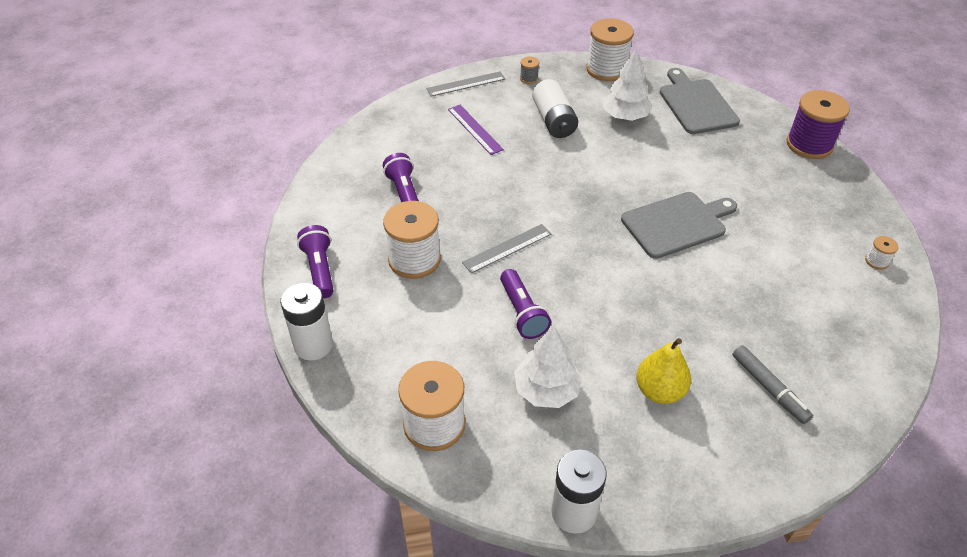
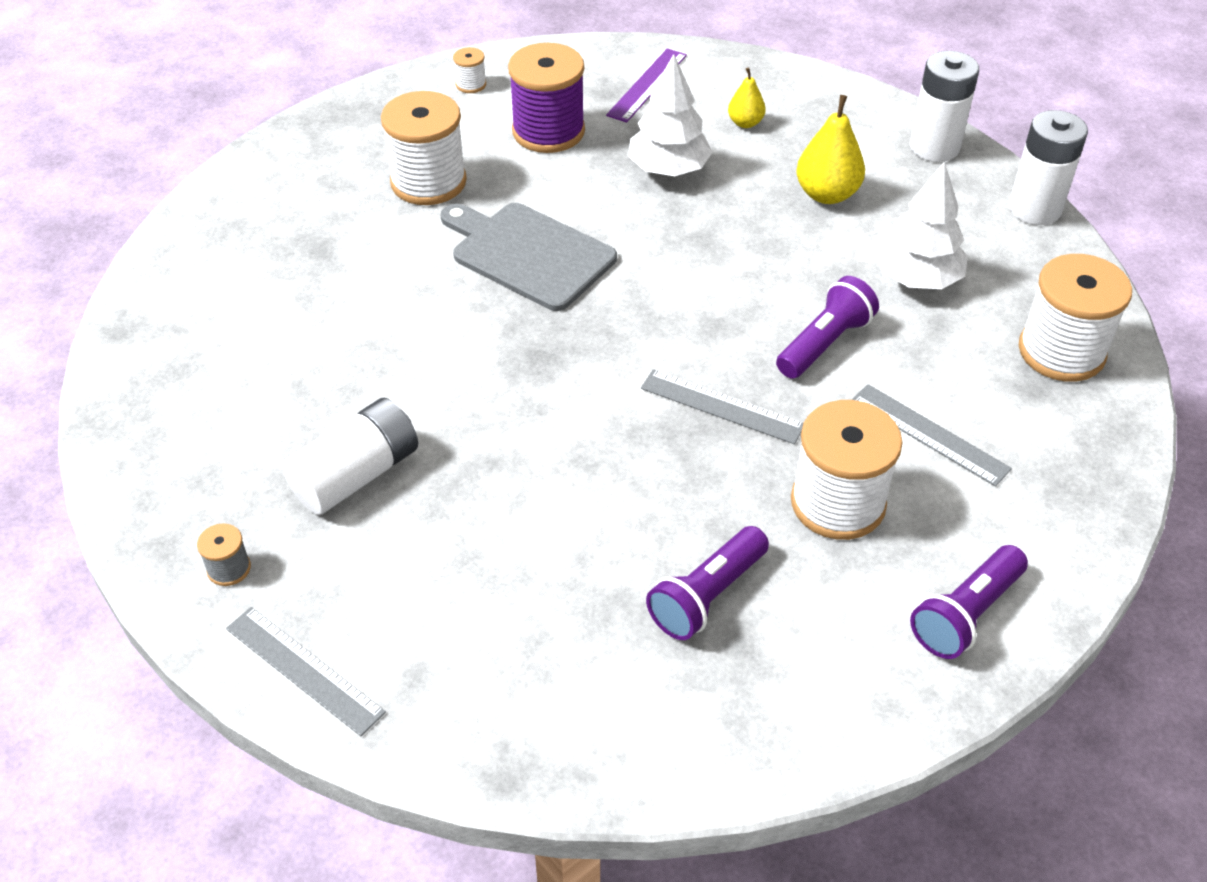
camera: 120 degrees left, 0 degrees up
(313, 345) = (1091, 534): white battery -> white battery (934, 147)
(425, 319) = (929, 434): none -> grey ruler
(475, 129) = (454, 581): purple ruler -> purple ruler (647, 85)
(606, 69) = (136, 460): white spool -> white spool (428, 182)
(625, 116) = (287, 386): white tree -> white tree (668, 169)
(696, 104) = (200, 310): grey cutting board -> none
(769, 388) = (745, 123): grey marker -> yellow pear
(809, 144) = (249, 174): purple spool -> purple spool (548, 131)

